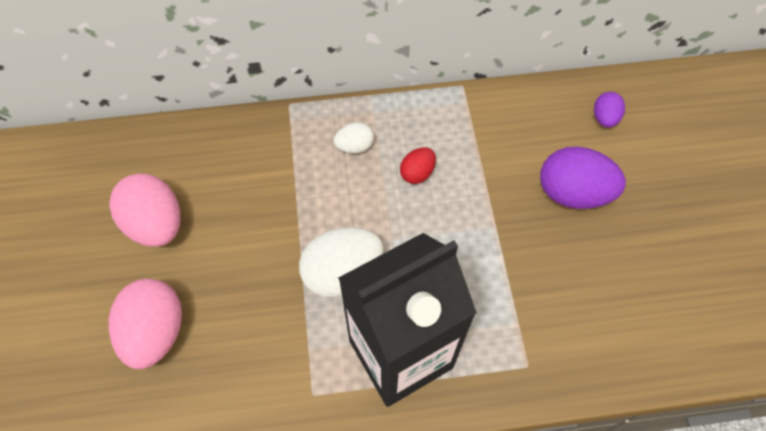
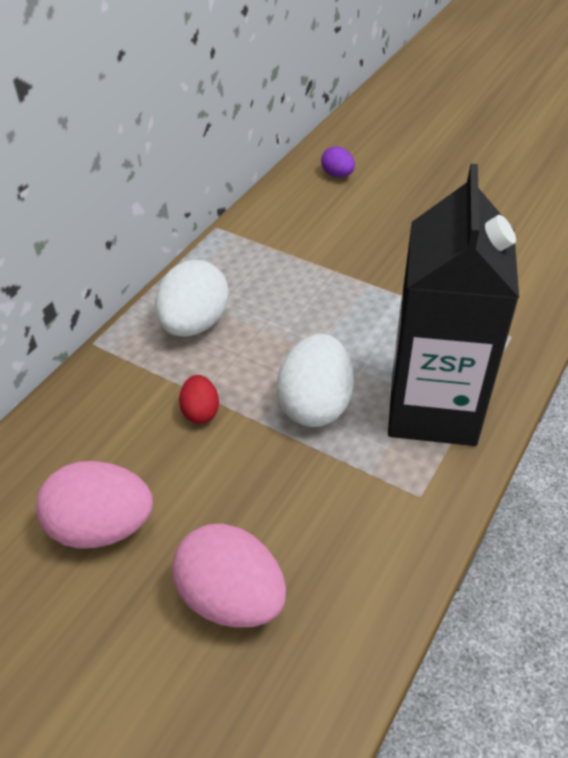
camera: 50 degrees left, 15 degrees down
(354, 146) = (194, 324): white egg -> white egg, size x1.90
(417, 173) = (268, 300): red egg -> red egg (201, 411)
(572, 193) = (384, 226): purple egg -> none

